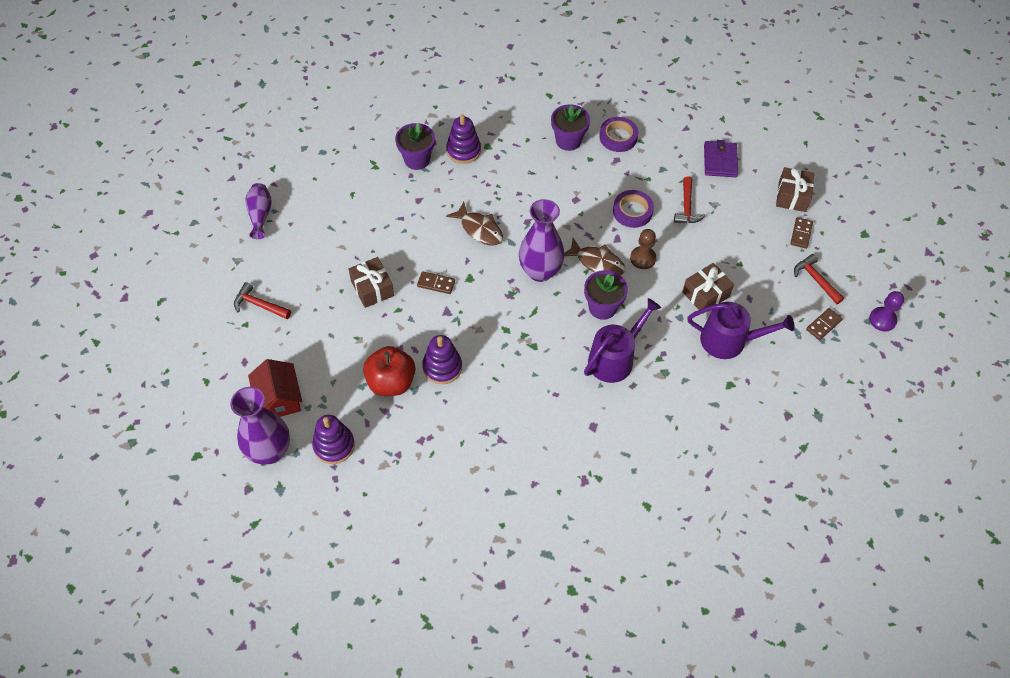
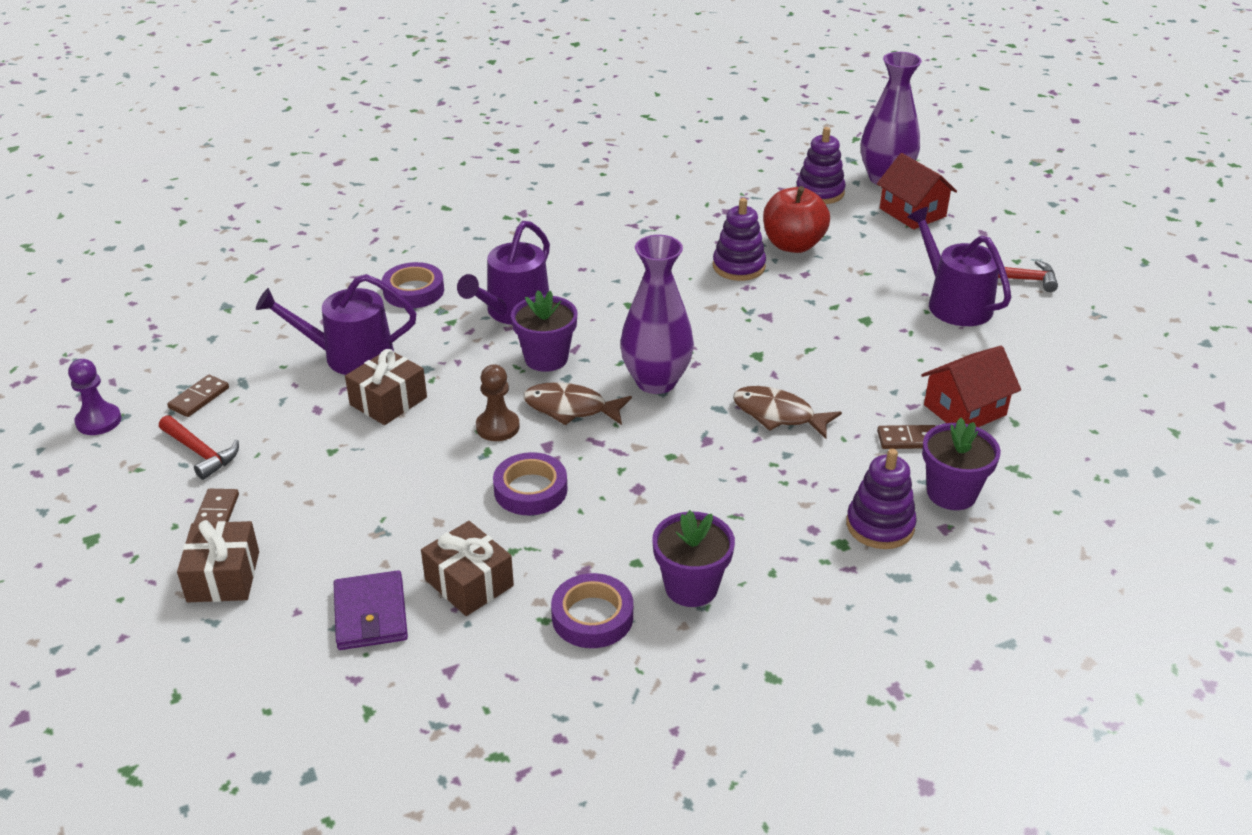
camera: 165 degrees right, 20 degrees down
(260, 215) = (1123, 368): purple vase -> none
(318, 293) = (954, 303): none -> purple watering can
(372, 288) = (886, 320): brown gift -> brown gift (469, 583)
(373, 208) = (965, 410): none -> red house
(436, 284) = (801, 340): brown domino -> brown domino (908, 440)
(682, 398) = (413, 291): none -> purple tape
(687, 207) = (431, 516): red hammer -> none

